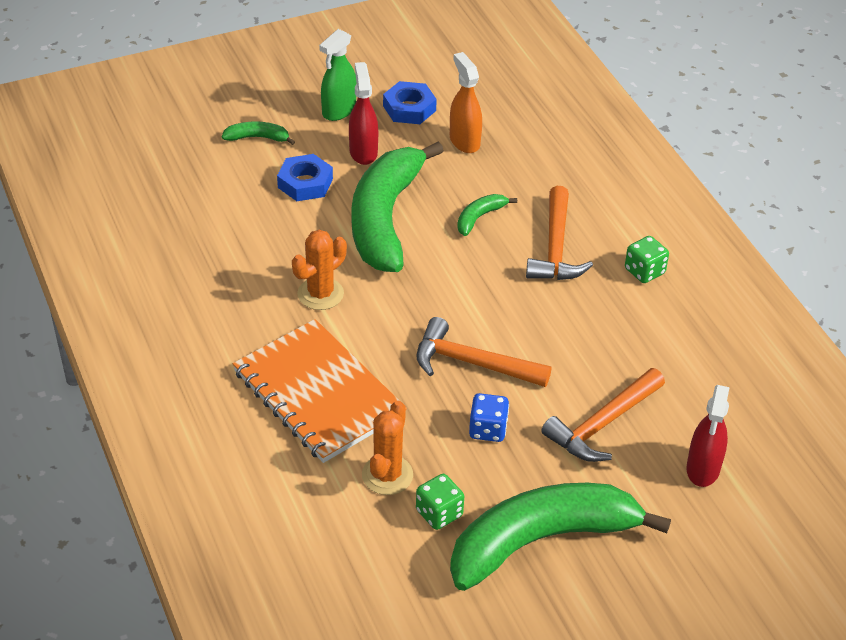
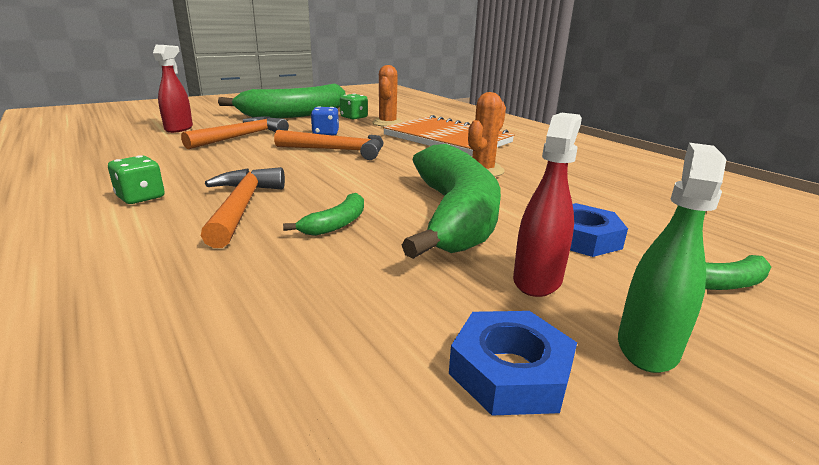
camera: 170 degrees right, 20 degrees down
(363, 152) = (537, 280): red spray bottle -> red spray bottle turned 135 degrees counterclockwise
(464, 141) = (371, 314): orange spray bottle -> none

